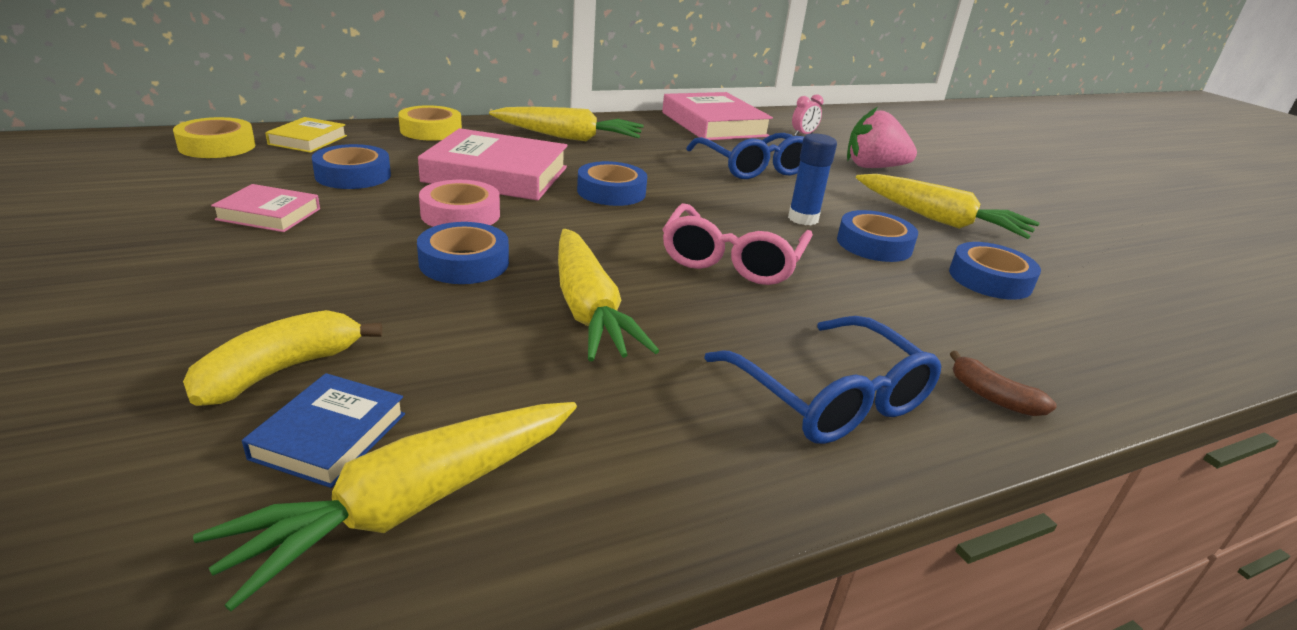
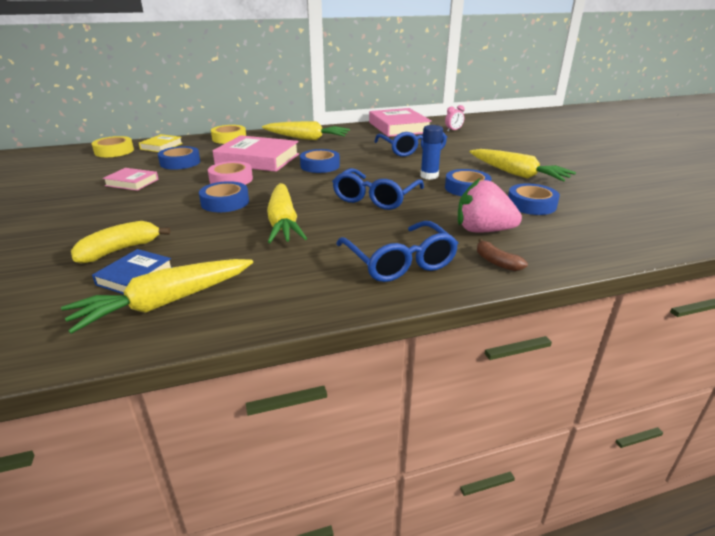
camera: 10 degrees right, 0 degrees up
(732, 260) = (375, 198): pink glasses -> blue glasses
(873, 167) = (490, 147): pink strawberry -> pink strawberry (483, 231)

